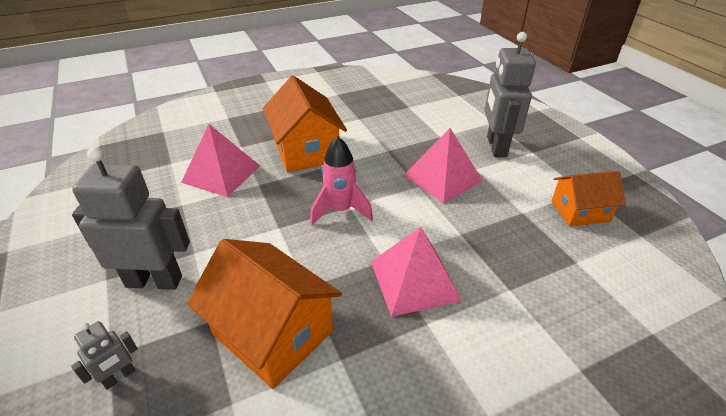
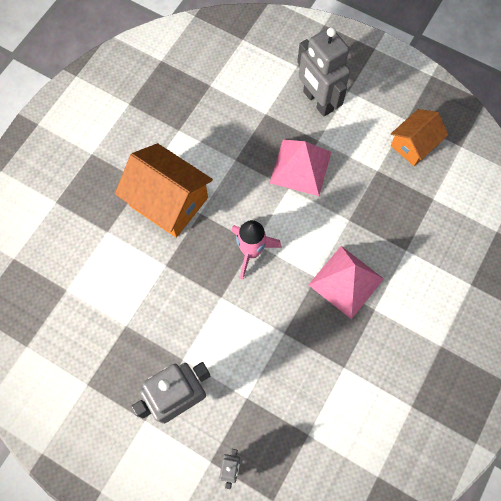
camera: 35 degrees left, 30 degrees up
(221, 174) = (123, 274): pink pyramid -> none
(272, 332) = (291, 379): orange house -> none

